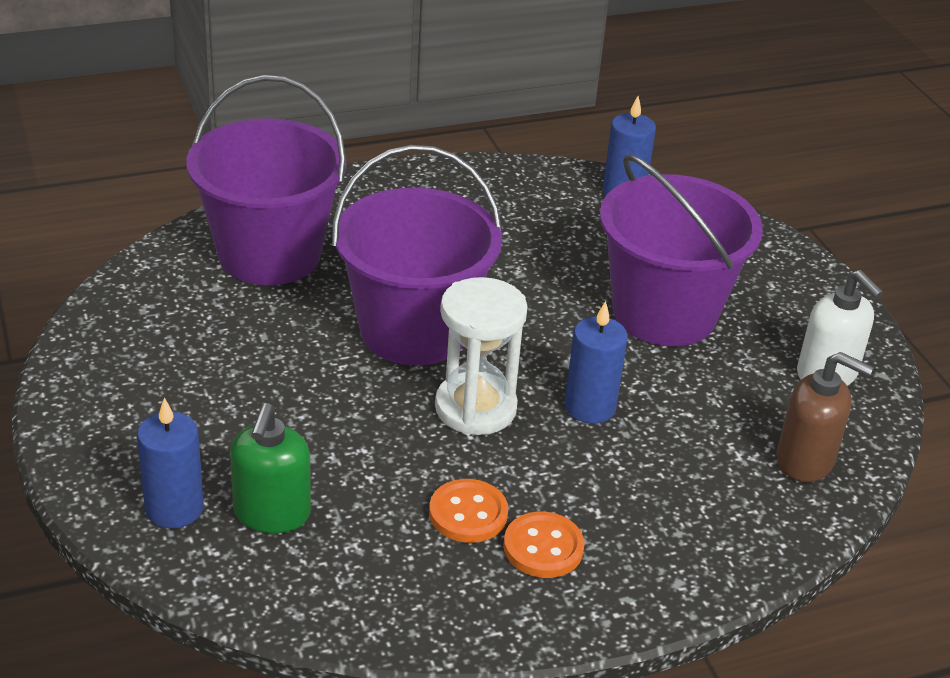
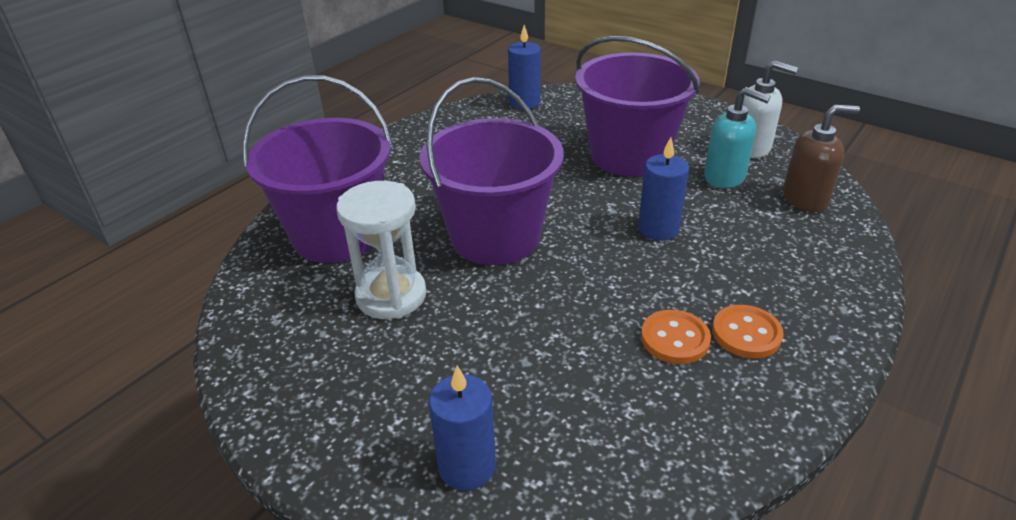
camera: 30 degrees left, 0 degrees up
(271, 514) = (546, 422): green soap dispenser -> none
(475, 408) = (593, 266): white hourglass -> white hourglass (391, 296)
(743, 391) = (725, 177): none -> turquoise soap dispenser

